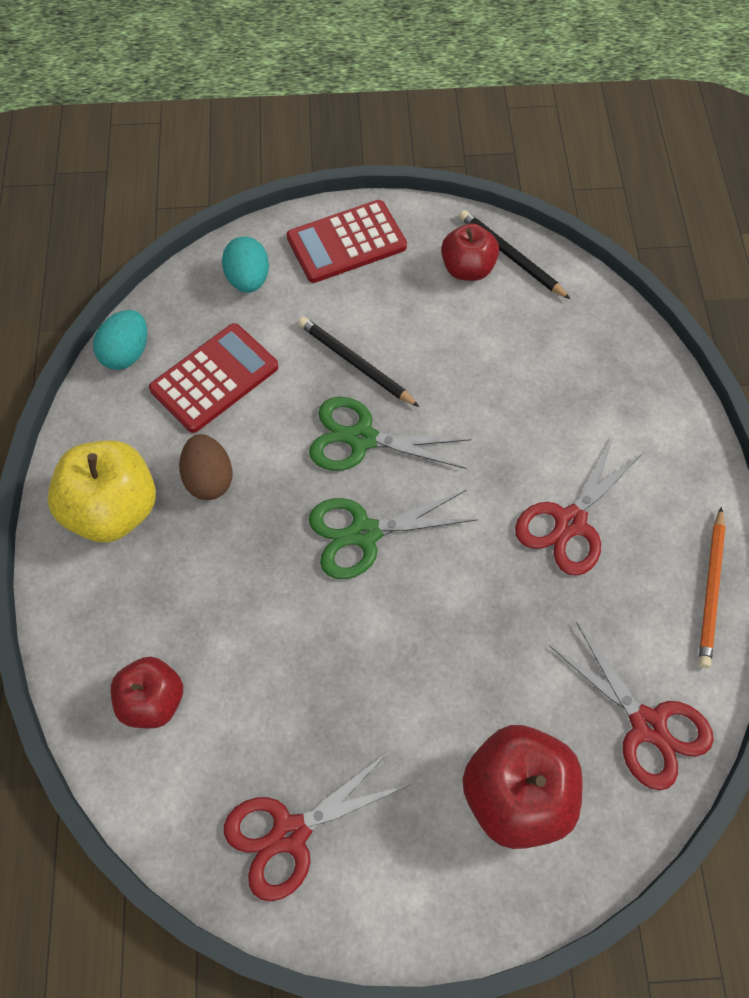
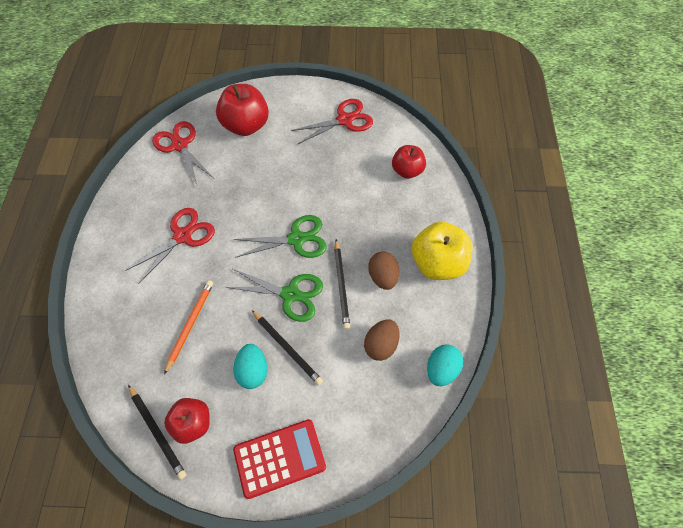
camera: 175 degrees left, 0 degrees up
(214, 378) = (381, 344): red calculator -> brown egg
(248, 280) = (357, 427): turquoise egg -> turquoise egg (253, 370)
(278, 460) = (341, 285): none -> black pencil
(711, 590) = (123, 198): orange pencil -> orange pencil (190, 324)

